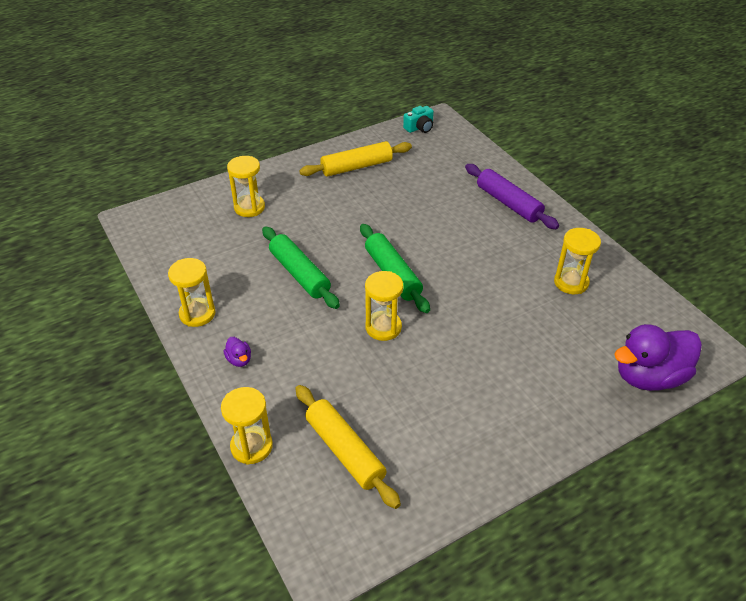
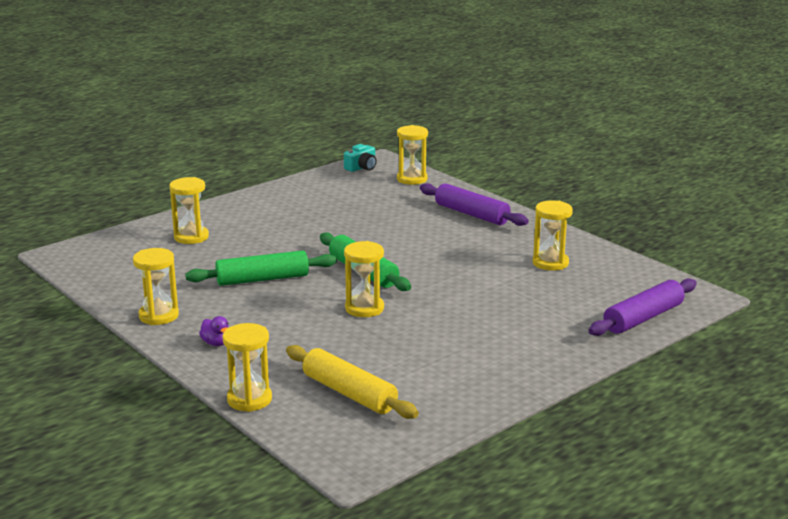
camera: 10 degrees left, 20 degrees down
(299, 274) = (262, 279): green rolling pin -> green rolling pin turned 60 degrees counterclockwise
(356, 167) = (301, 200): yellow rolling pin -> none
(462, 148) = (412, 179): none -> yellow hourglass
(649, 377) = (643, 318): purple duck -> purple rolling pin

